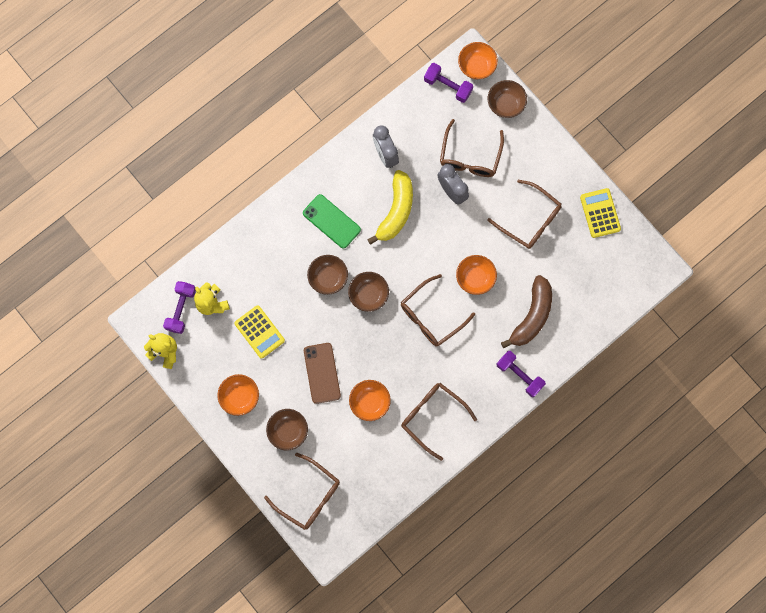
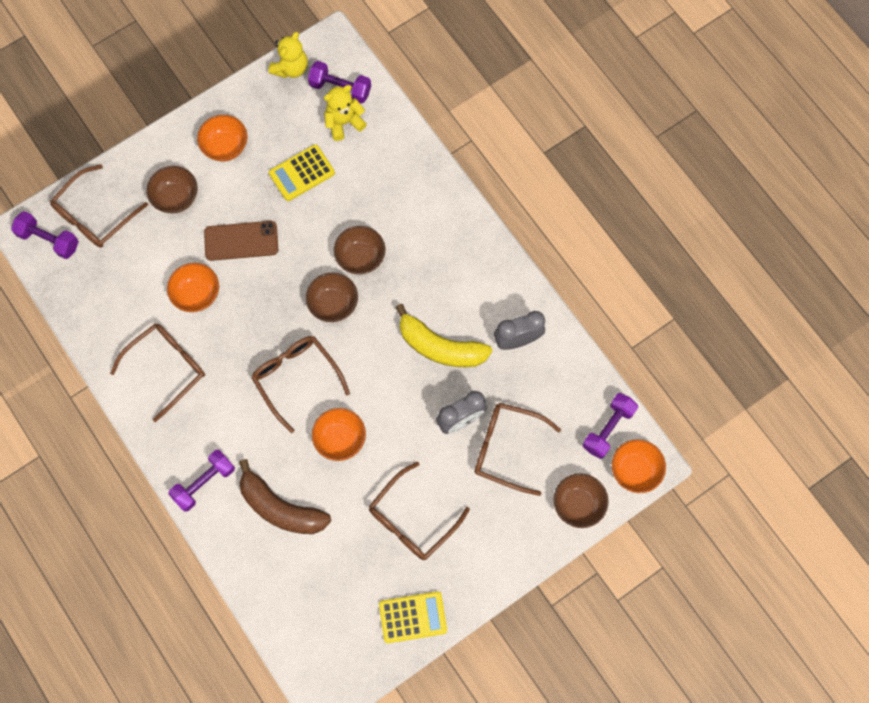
camera: 95 degrees right, 5 degrees down
(331, 221) = (433, 266): green phone -> none
(333, 530) = (49, 240): none -> purple dumbbell

